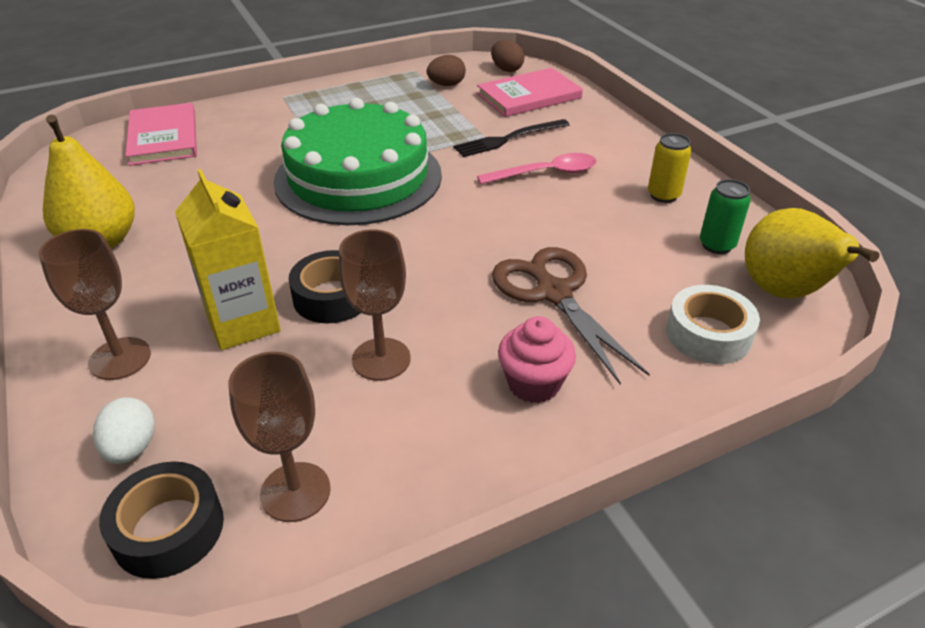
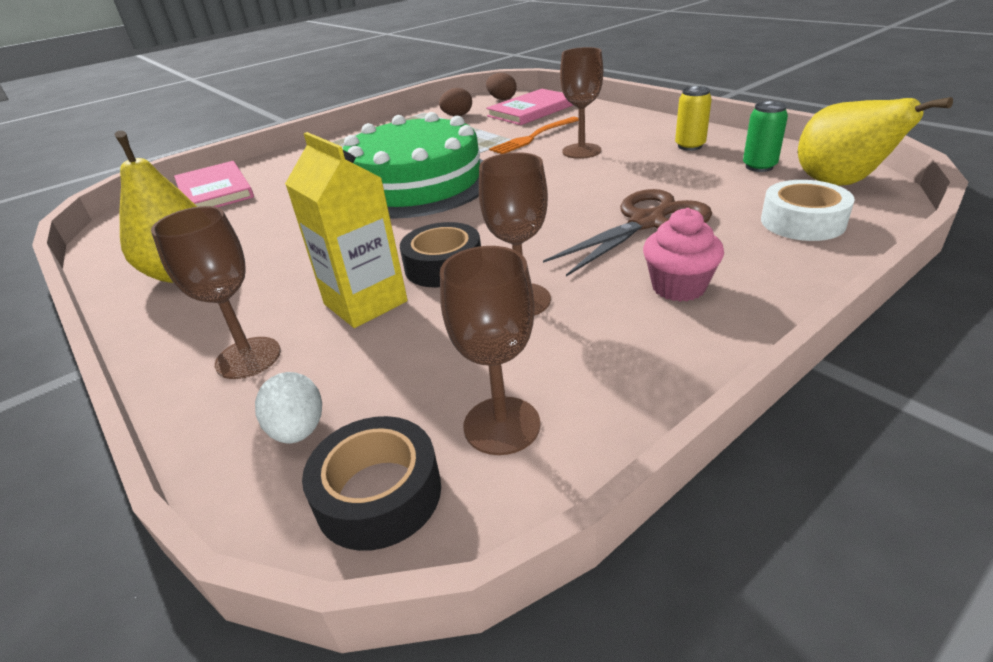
camera: 10 degrees left, 5 degrees down
(509, 139) = (534, 137): black fork -> orange fork
(546, 173) = (581, 151): pink spoon -> brown goblet
(554, 293) = (647, 222): brown scissors -> brown scissors turned 90 degrees clockwise

